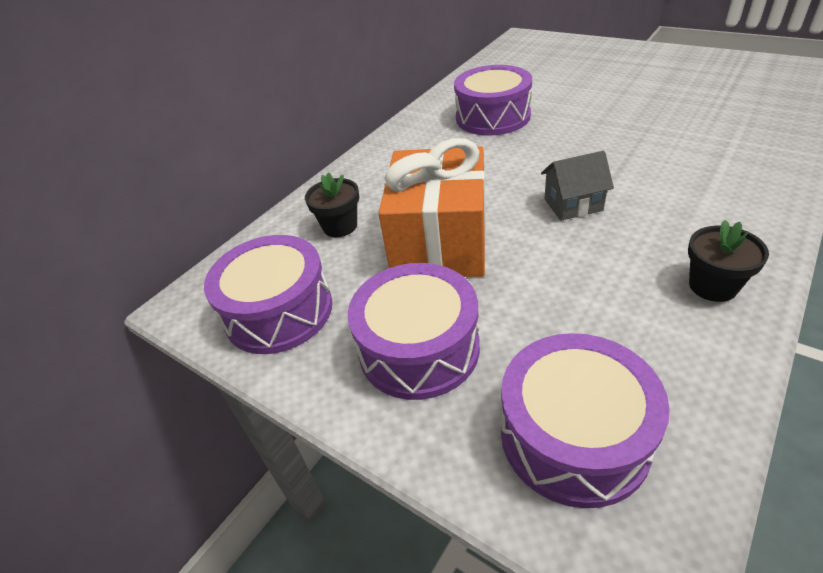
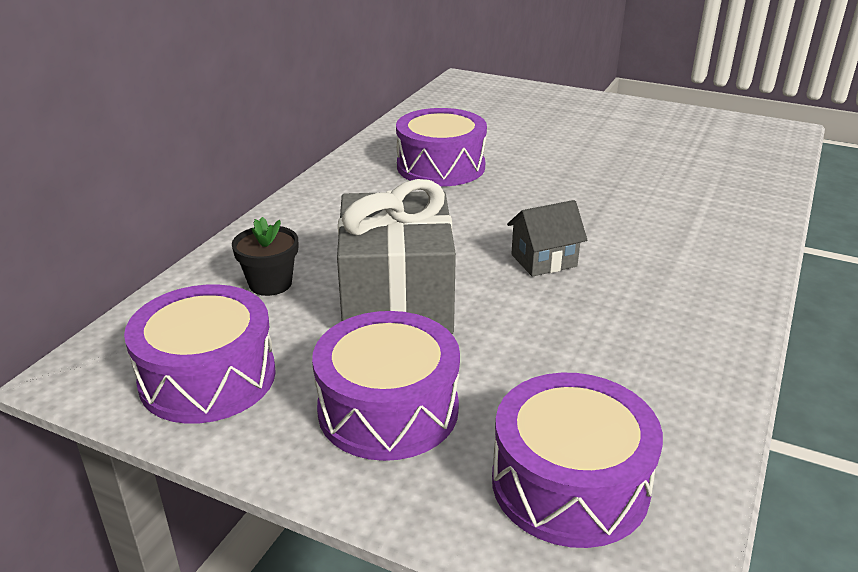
camera: 15 degrees left, 10 degrees down
(440, 242) = (397, 300): orange gift -> grey gift
(712, 286) = (696, 338): black flower pot -> none

